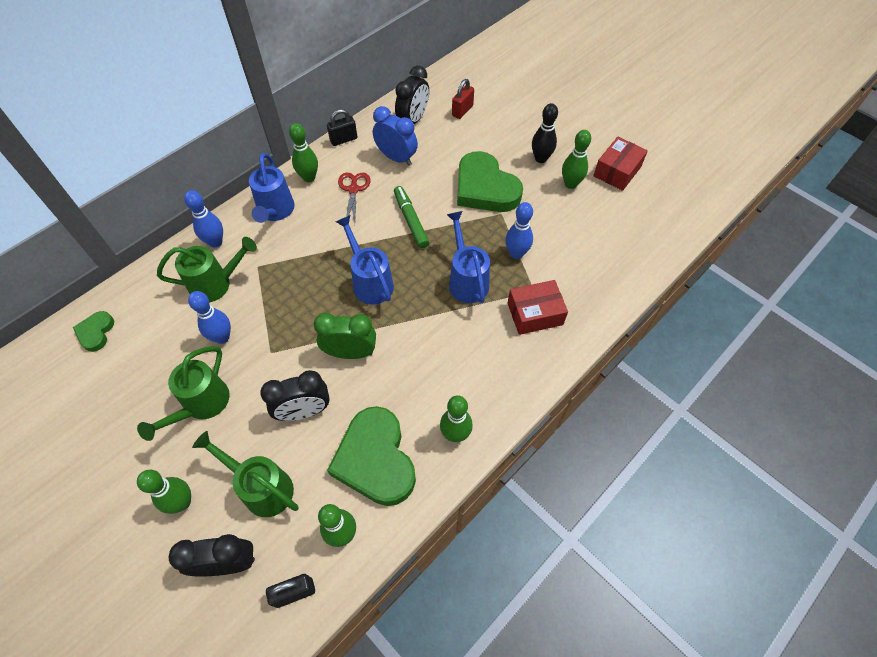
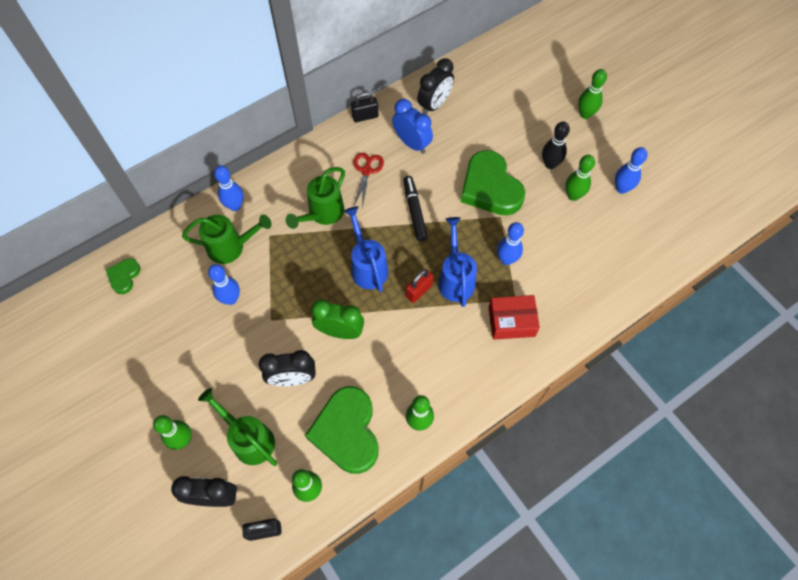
camera: 10 degrees right, 5 degrees up
(202, 405) = (207, 358): green watering can -> green watering can (322, 213)
(275, 211) = (292, 183): blue watering can -> none
(309, 178) = (327, 152): green bowling pin -> green bowling pin (585, 114)
(411, 220) = (414, 211): green marker -> black marker
(462, 110) = (484, 101): red padlock -> red padlock (419, 291)
(617, 171) = (621, 188): red box -> blue bowling pin

